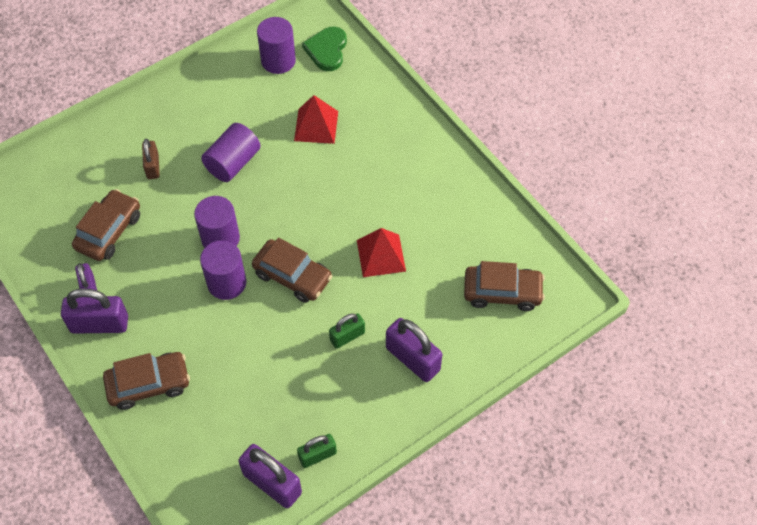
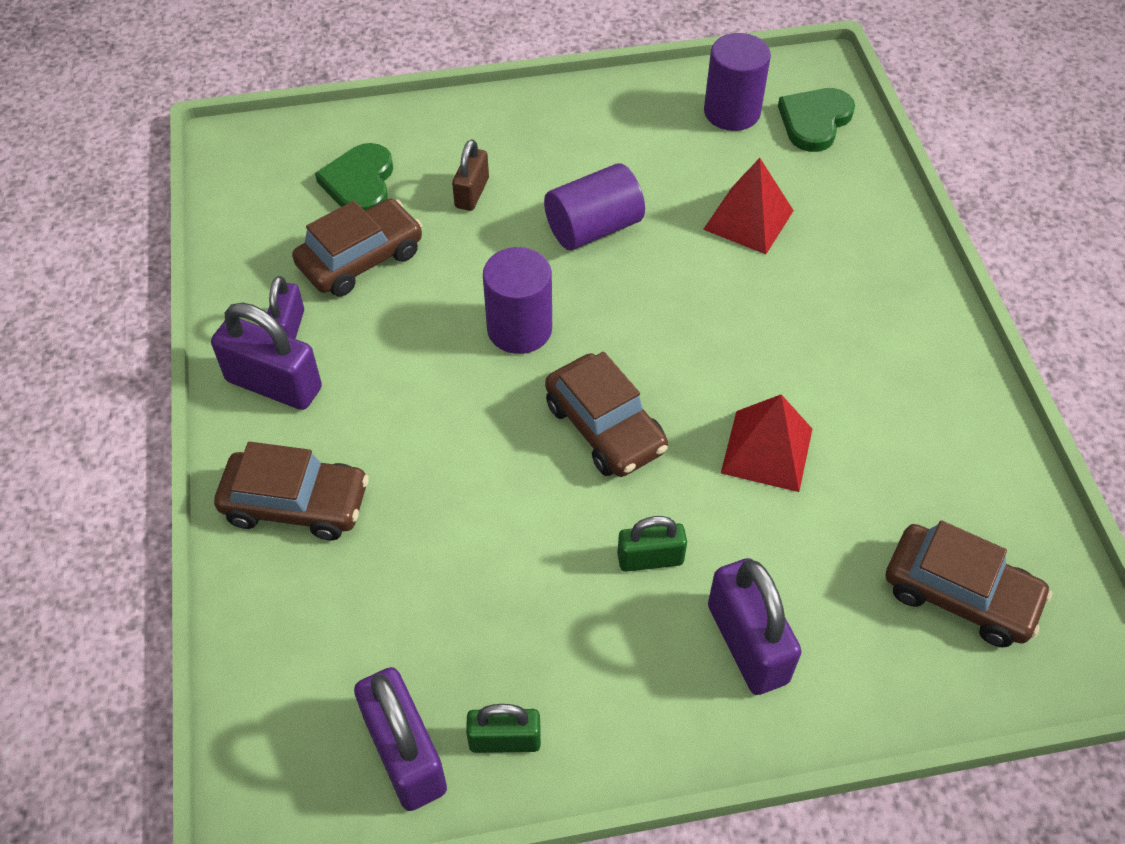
camera: 25 degrees right, 5 degrees down
(83, 184) = (360, 183): none -> green heart
(227, 283) = (495, 398): purple cylinder -> none

